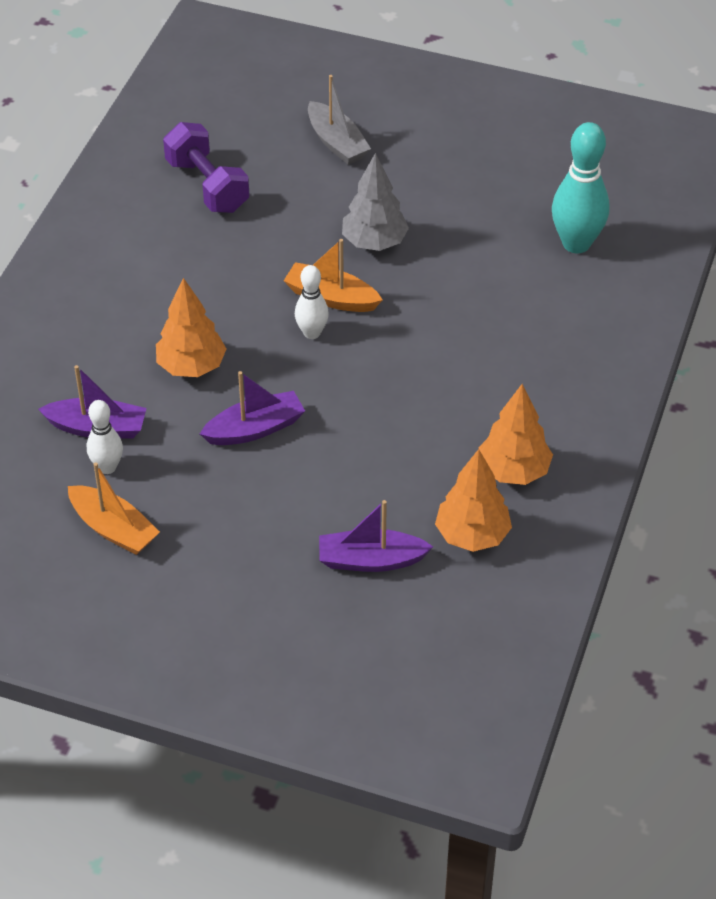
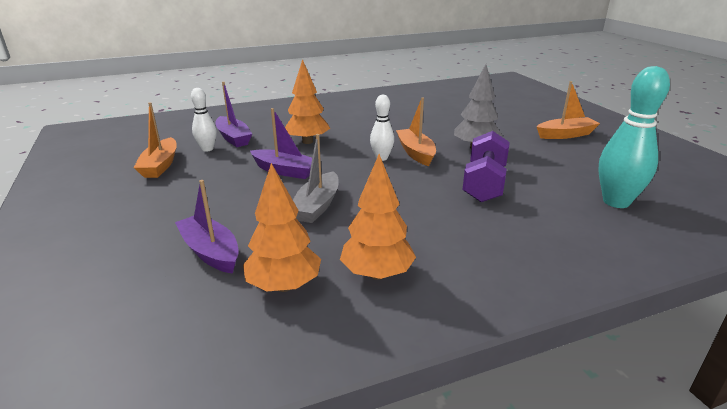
camera: 50 degrees right, 20 degrees down
(207, 186) = (428, 106): purple dumbbell -> purple dumbbell (484, 183)
(336, 142) = (515, 117): grey boat -> grey boat (317, 206)
(427, 148) = (565, 135): none -> orange boat

